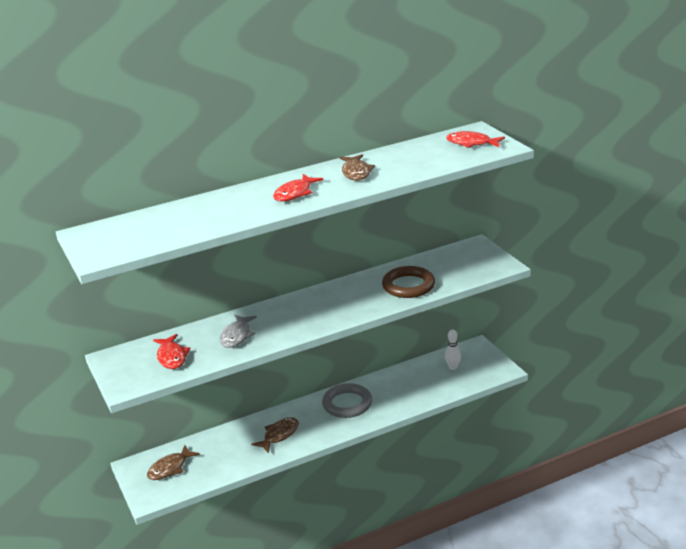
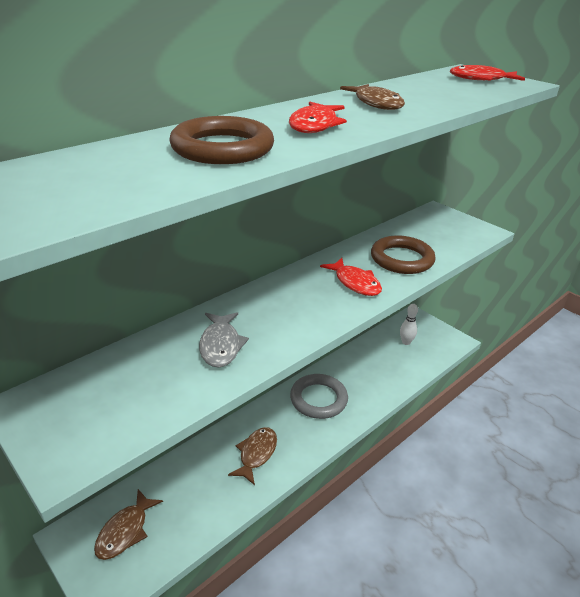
camera: 20 degrees left, 5 degrees up
(172, 357) = (132, 392): red fish -> red fish (355, 283)
(226, 211) = (222, 148): none -> brown ring

